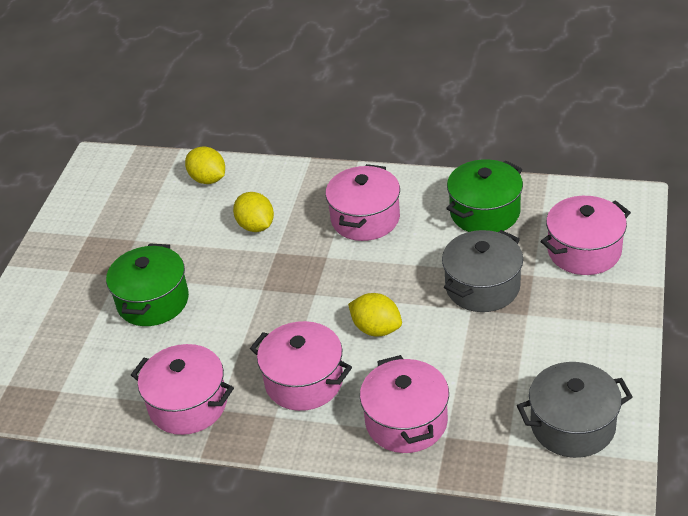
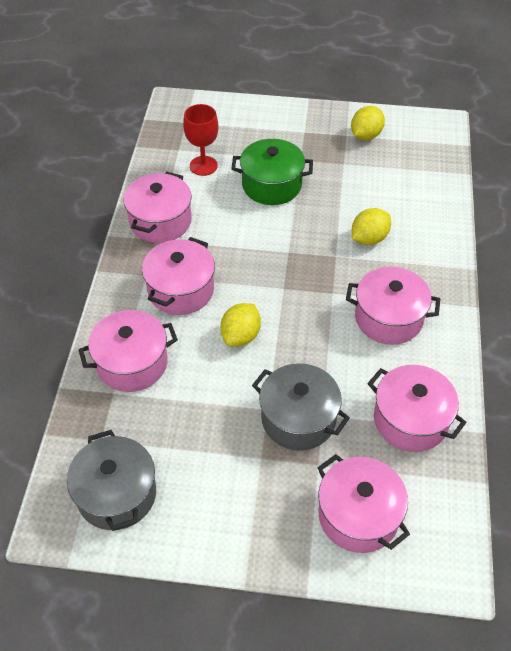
camera: 80 degrees right, 10 degrees up
(99, 364) = (203, 166): none -> red goblet
(208, 179) = (429, 198): yellow lemon -> yellow lemon (366, 135)
(485, 212) = (410, 420): green pot -> pink pot

